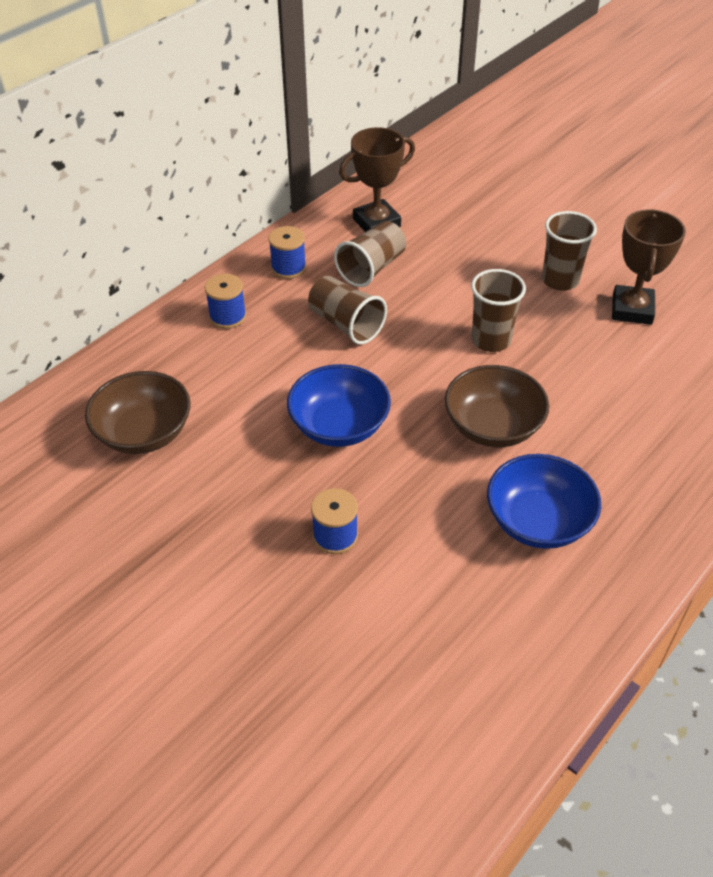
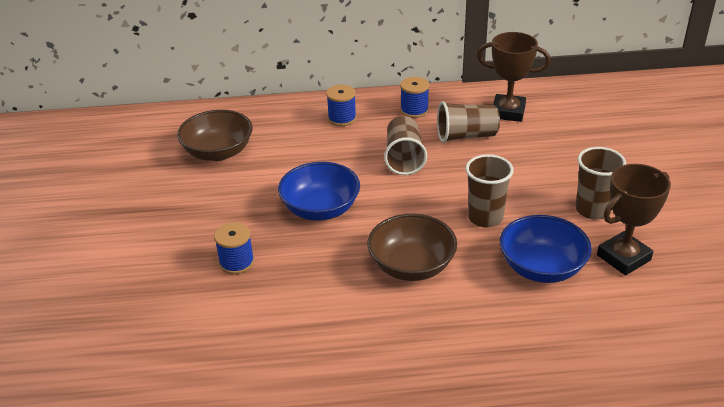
camera: 45 degrees right, 10 degrees down
(538, 521) = (360, 335): blue bowl -> blue bowl (541, 267)

